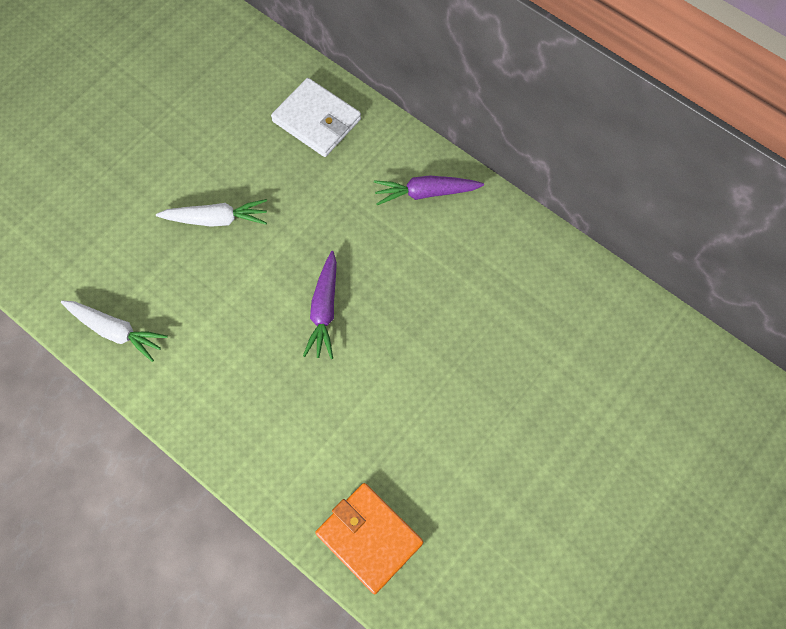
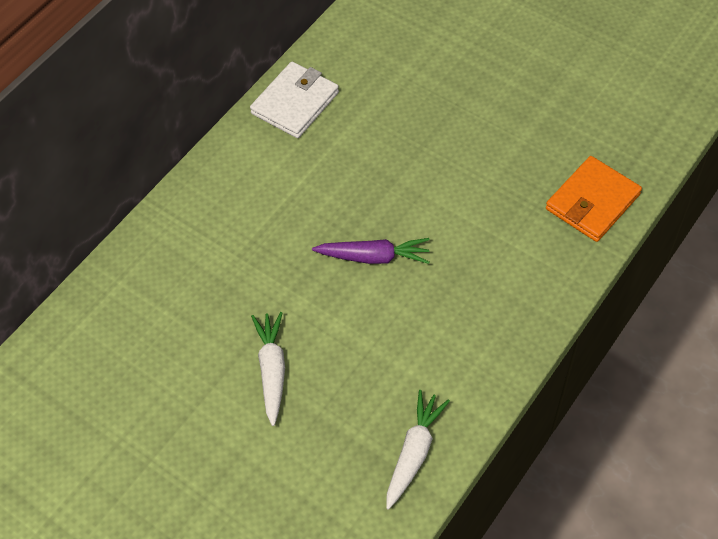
camera: 90 degrees left, 10 degrees down
(316, 120) = (146, 285): white wallet -> white wallet (295, 103)
(426, 193) = (238, 180): purple carrot -> none

